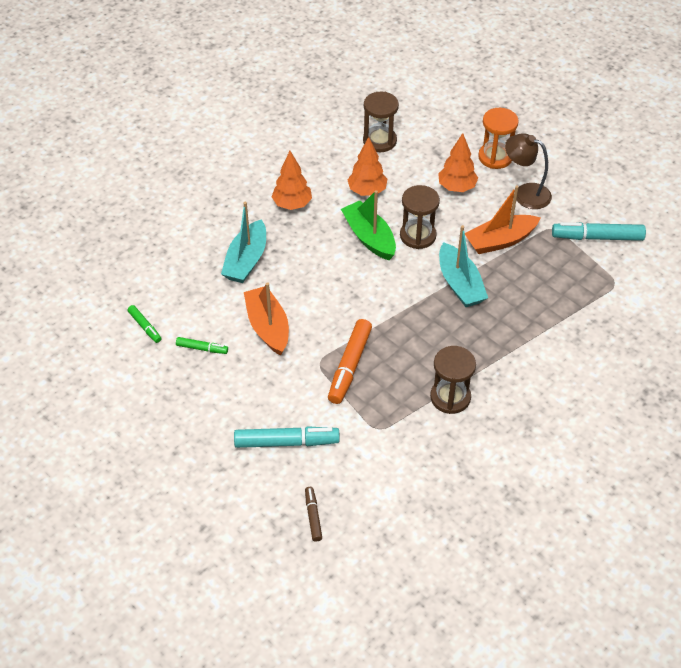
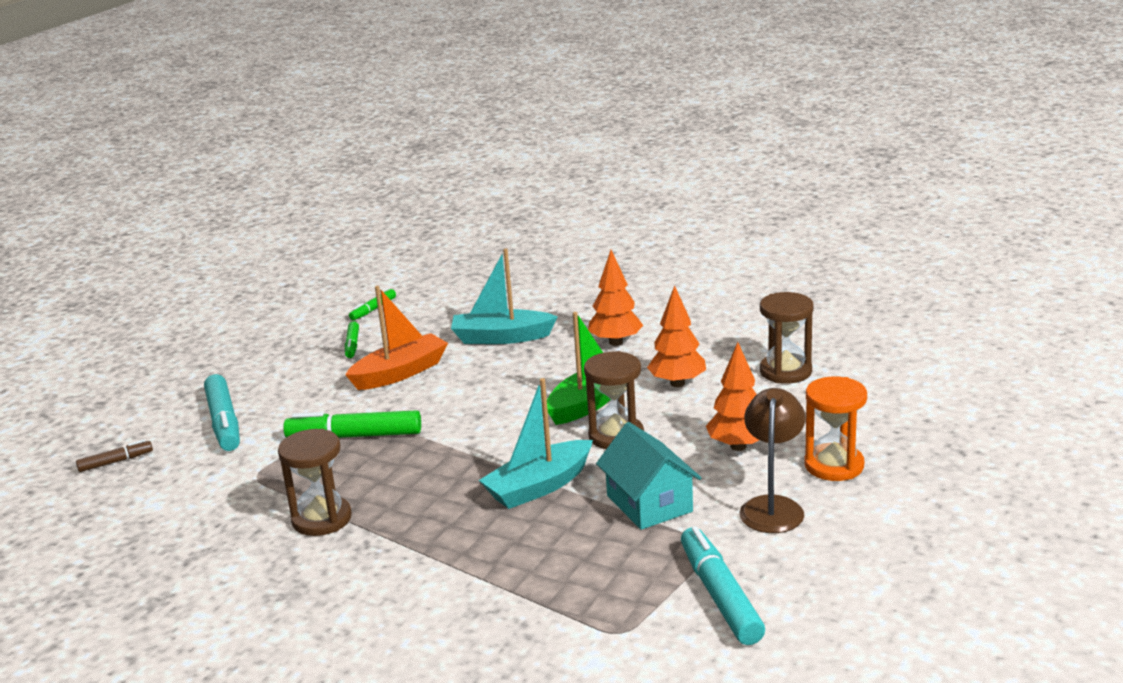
camera: 75 degrees right, 25 degrees down
(349, 366) = (354, 436): orange marker -> green marker
(500, 241) = (649, 503): orange boat -> turquoise house

